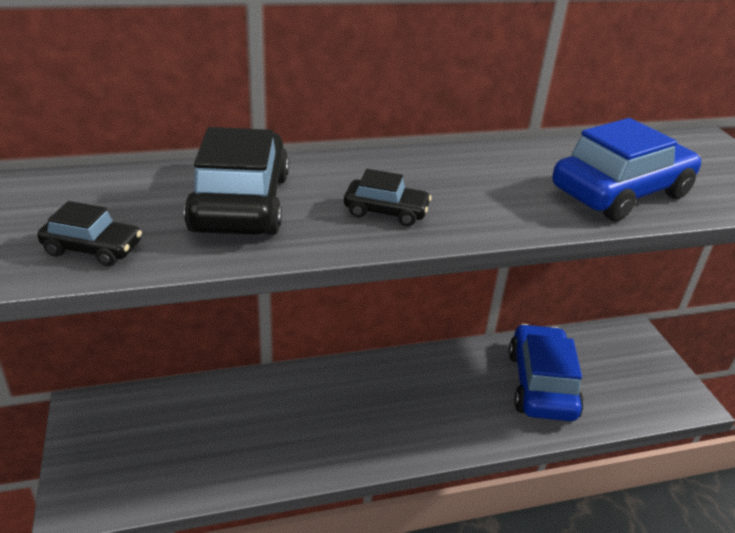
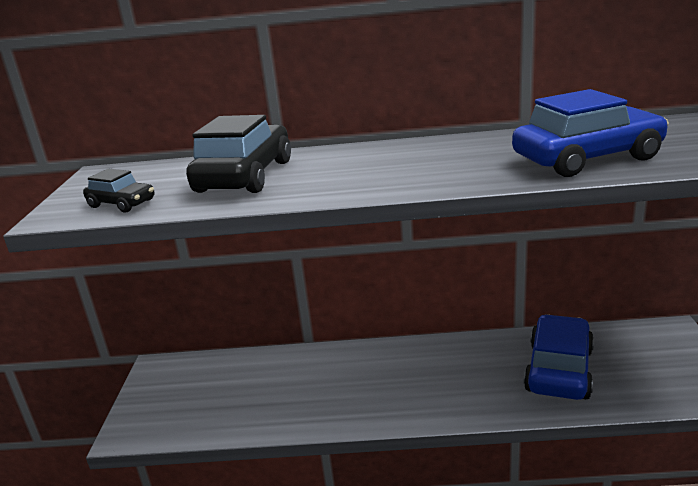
camera: 20 degrees right, 10 degrees down
(386, 211) = (357, 177): black car -> none

